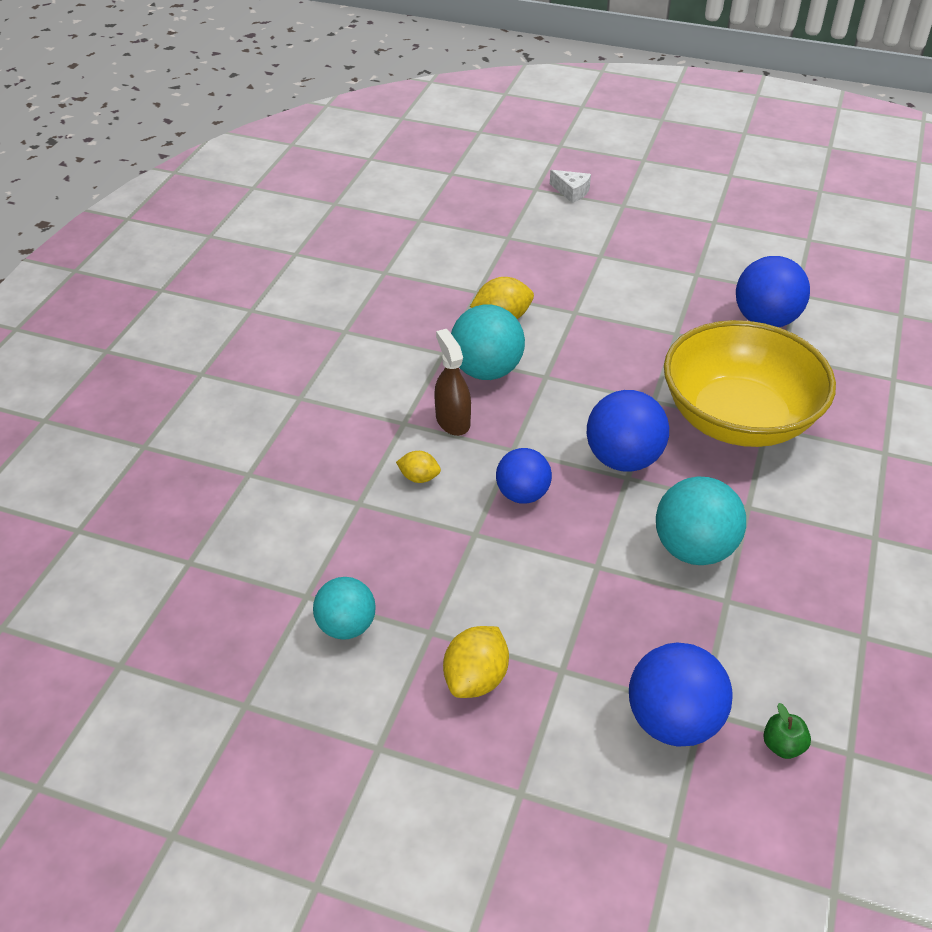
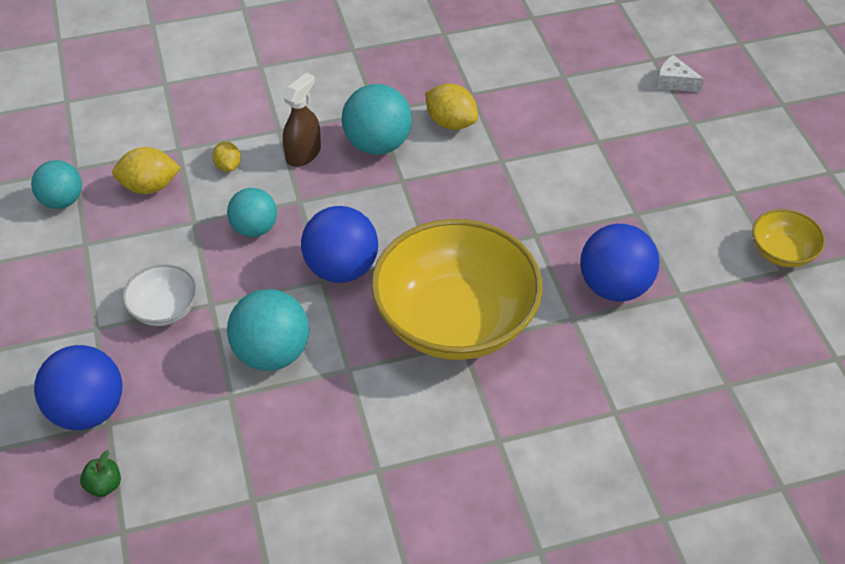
camera: 55 degrees right, 5 degrees up
(476, 678) = (59, 286): yellow lemon -> yellow lemon (149, 186)
(522, 494) = (254, 228): blue ball -> turquoise ball
(571, 192) = (674, 82): white cheese -> white cheese turned 120 degrees clockwise
(577, 604) = (164, 309): none -> white bowl
(791, 231) = (782, 252): none -> yellow bowl

